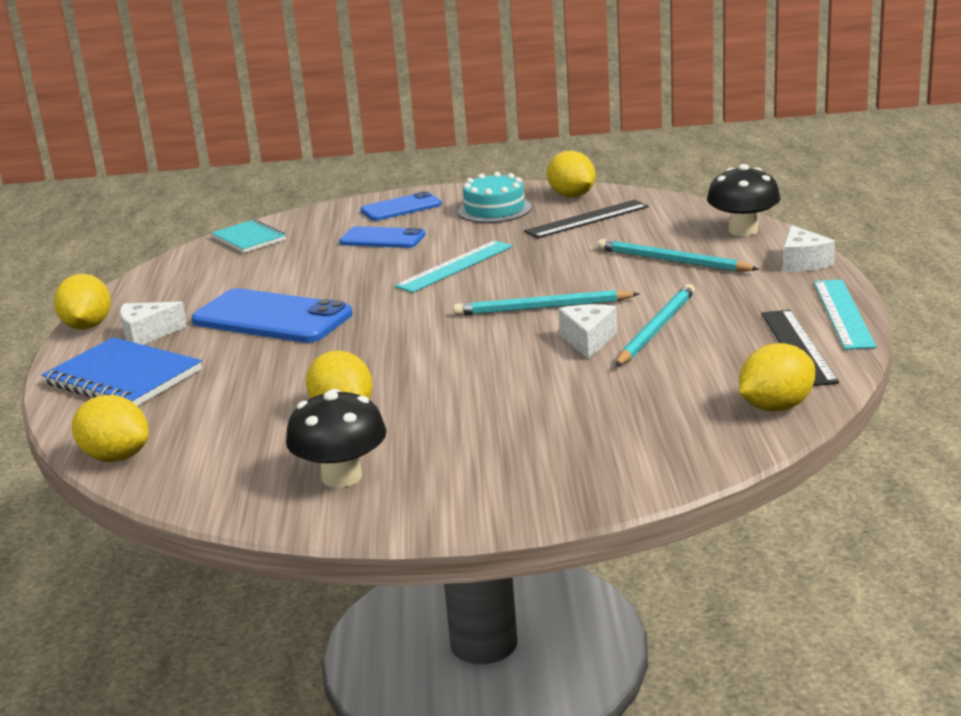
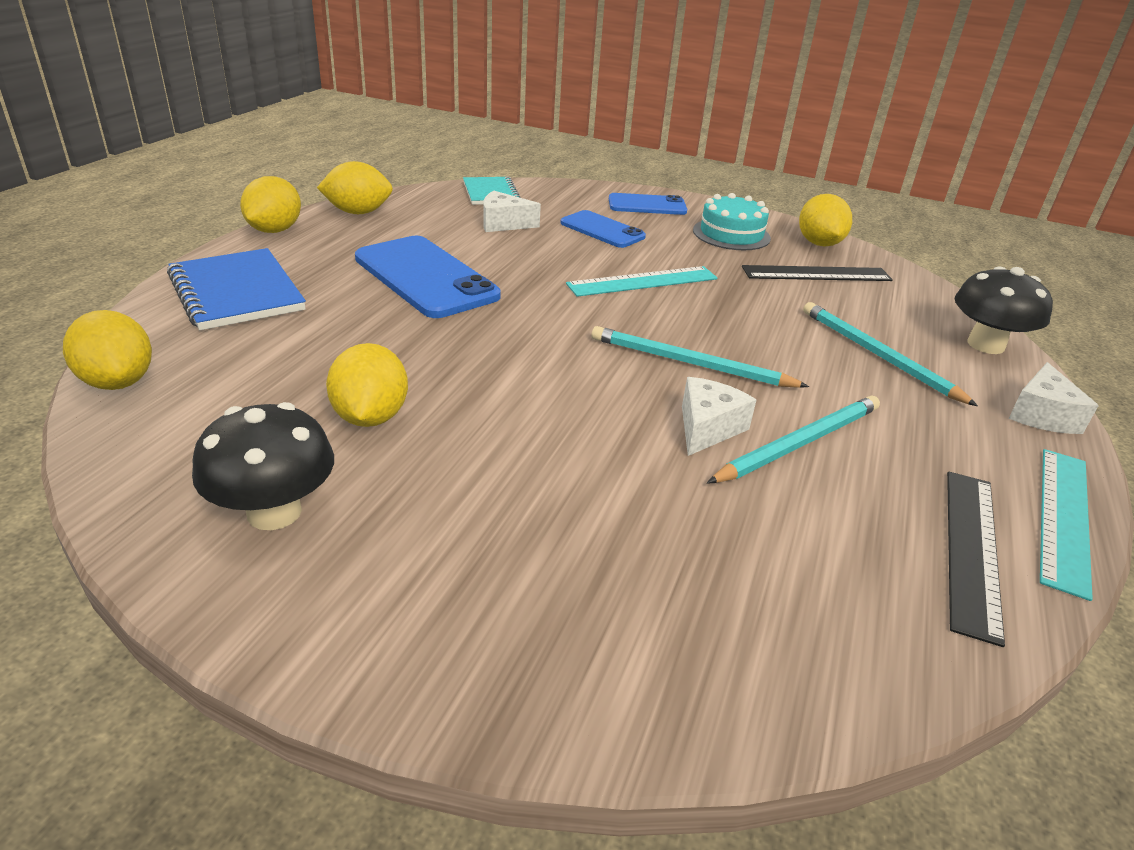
camera: 20 degrees right, 10 degrees up
(147, 334) = (308, 255): white cheese -> white cheese (503, 224)
(776, 407) = (884, 651): yellow lemon -> yellow lemon (358, 212)

